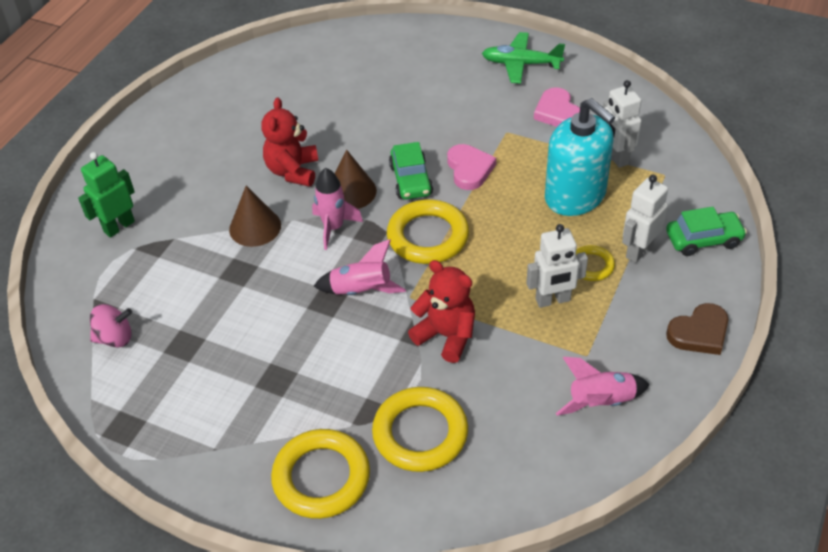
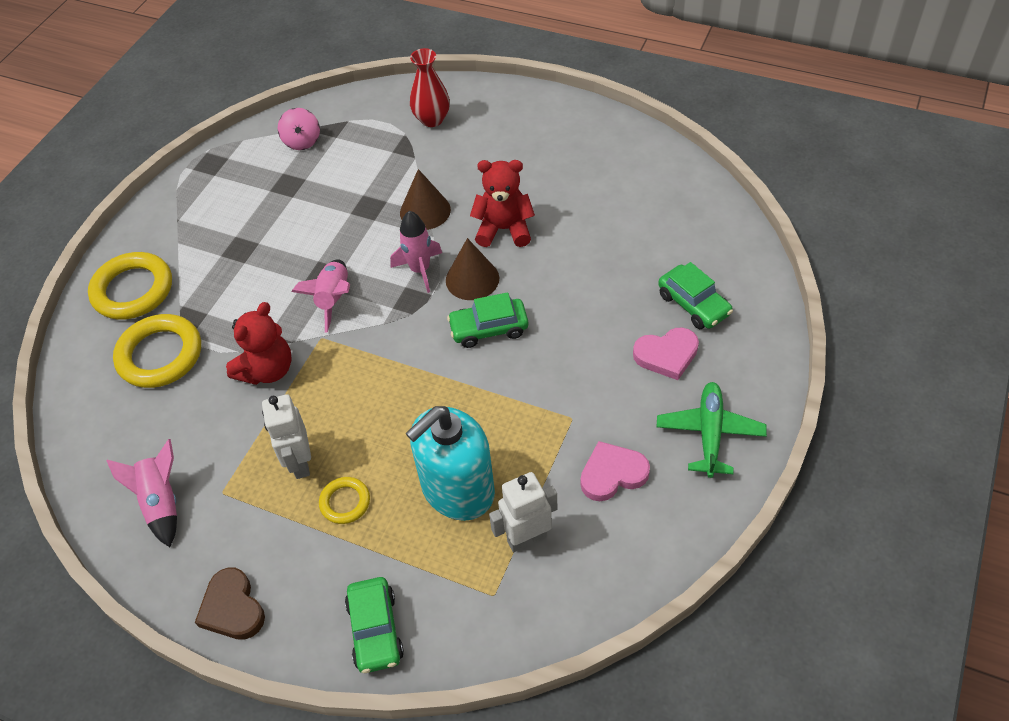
camera: 90 degrees right, 5 degrees up
(119, 226) = (432, 119): green robot -> red vase
(398, 64) = (693, 304): none -> green car
(428, 236) = (402, 348): yellow ring -> none
(469, 169) = (505, 382): pink heart -> pink heart (666, 355)
(638, 251) = (363, 553): white robot -> none

